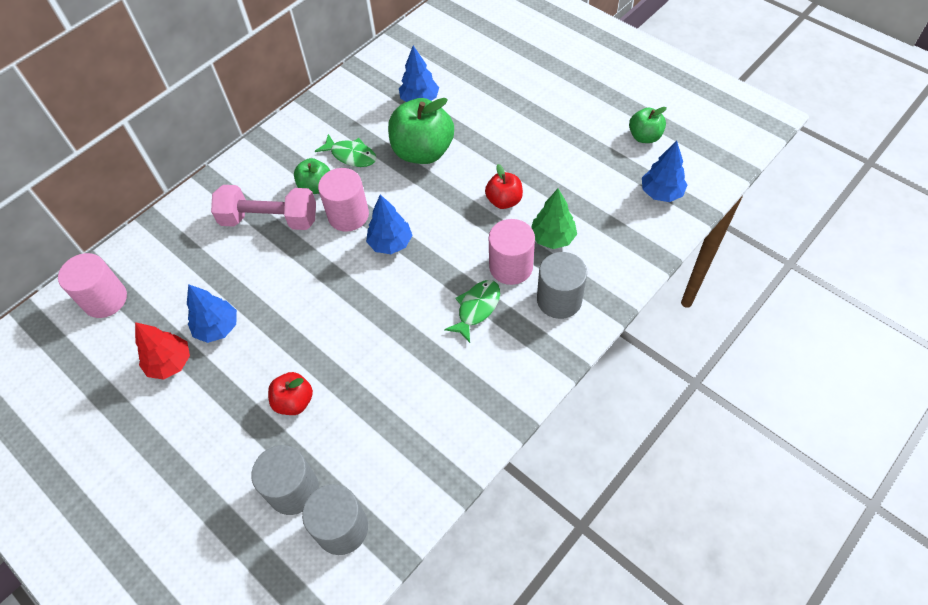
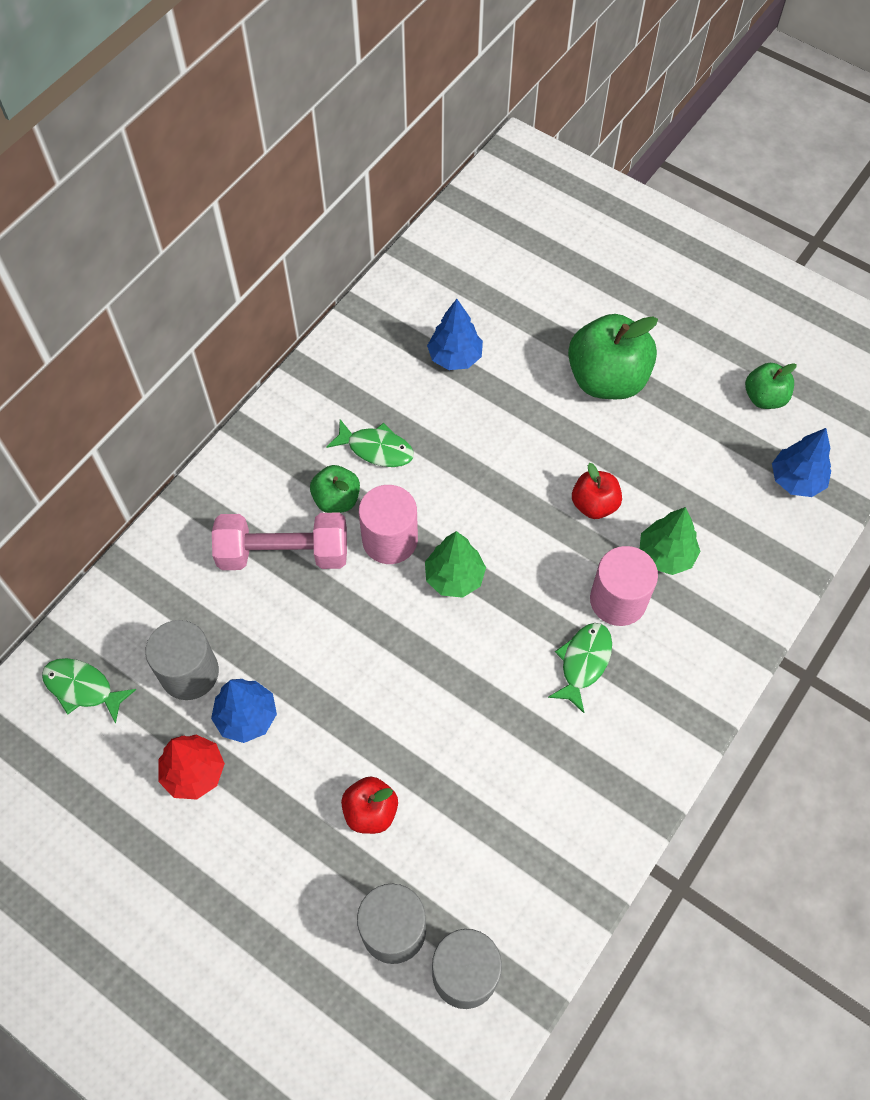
camera: 10 degrees left, 5 degrees up
(105, 299) = (83, 688): pink cylinder -> green fish
(390, 243) = (454, 577): blue tree -> green tree
(423, 152) = (473, 437): green apple -> green apple (607, 379)
(559, 299) = (687, 642): grey cylinder -> grey cylinder (189, 672)

